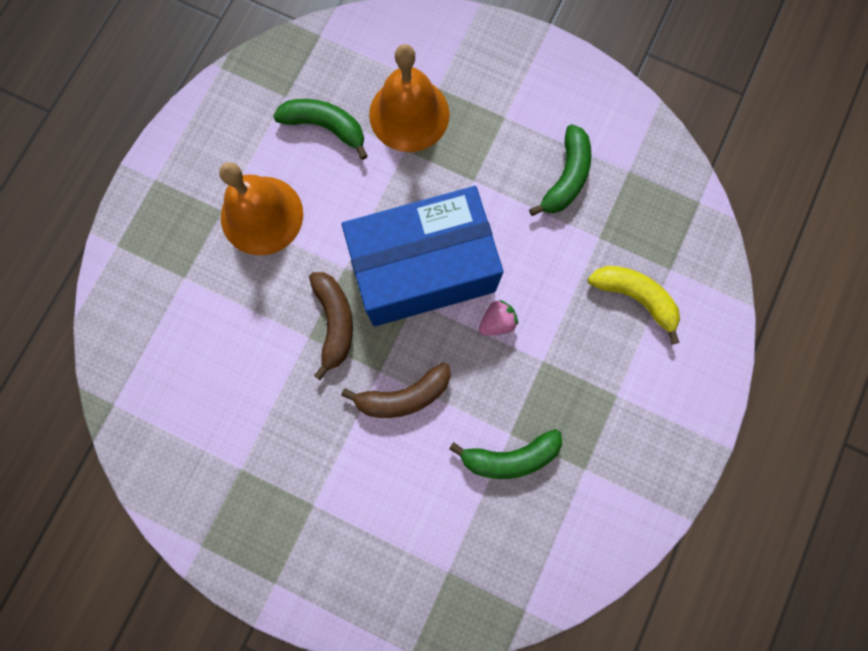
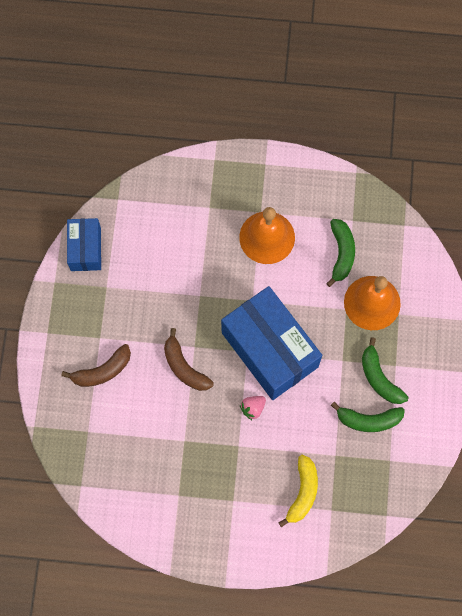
camera: 70 degrees right, 5 degrees down
(169, 480) = (85, 249): none -> blue box
(334, 322) = (215, 308): brown banana -> brown banana (102, 371)
(497, 322) = (253, 408): pink strawberry -> pink strawberry turned 105 degrees clockwise
(510, 457) = (170, 445): green banana -> green banana (379, 378)

